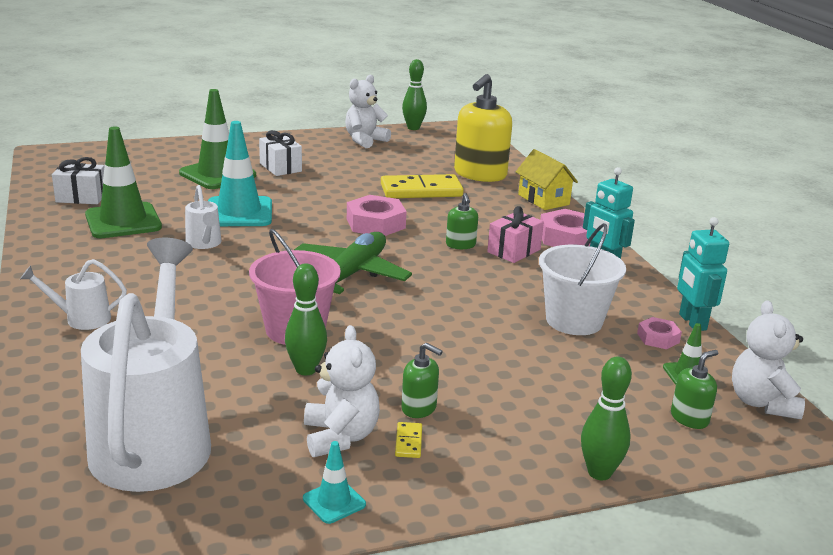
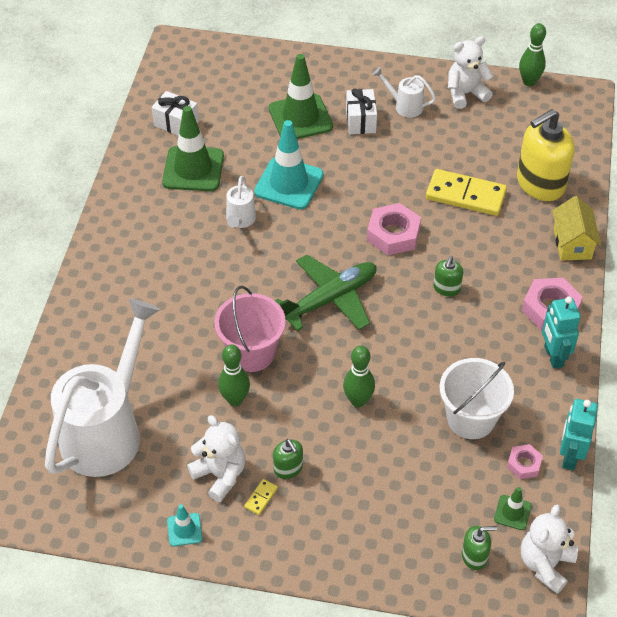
camera: 30 degrees right, 25 degrees up
(81, 319) = (113, 288): white watering can -> white watering can (404, 106)
(340, 437) = (220, 475): white teddy bear -> white teddy bear turned 60 degrees counterclockwise
(513, 251) = (487, 311): pink gift -> none
(599, 473) = (368, 577): green bowling pin -> green bowling pin (358, 400)

